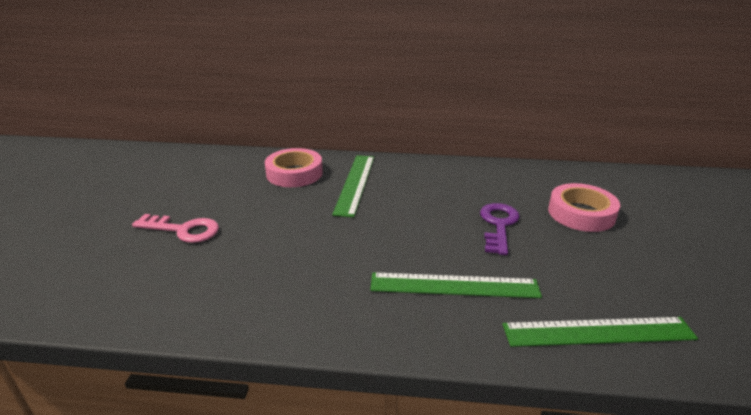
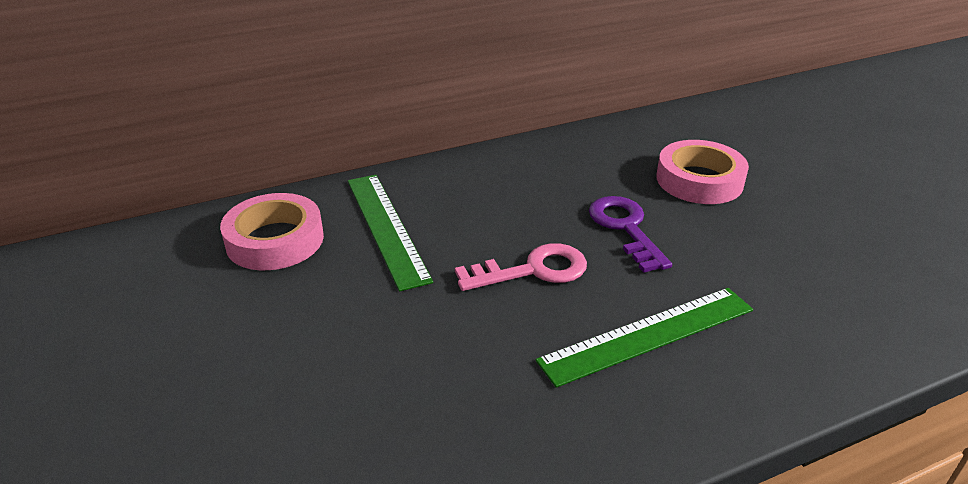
camera: 30 degrees left, 5 degrees up
(183, 230) = (171, 409): pink key -> pink key (532, 270)
(598, 331) = (838, 329): green ruler -> none

